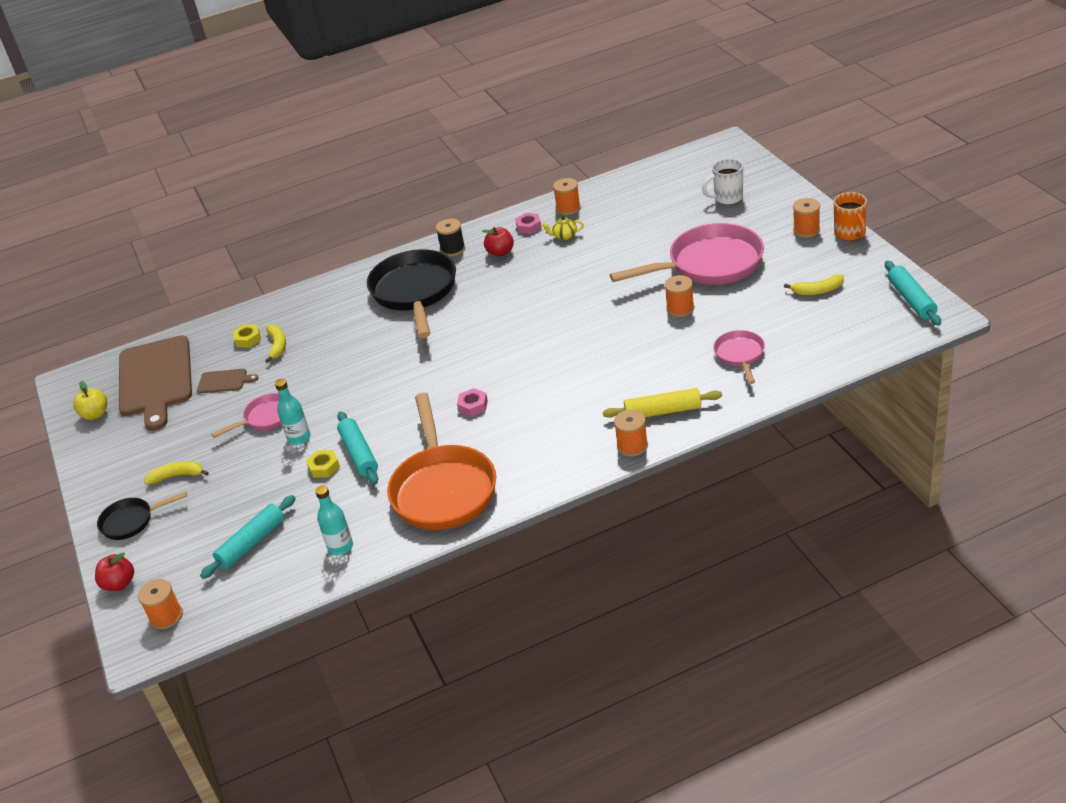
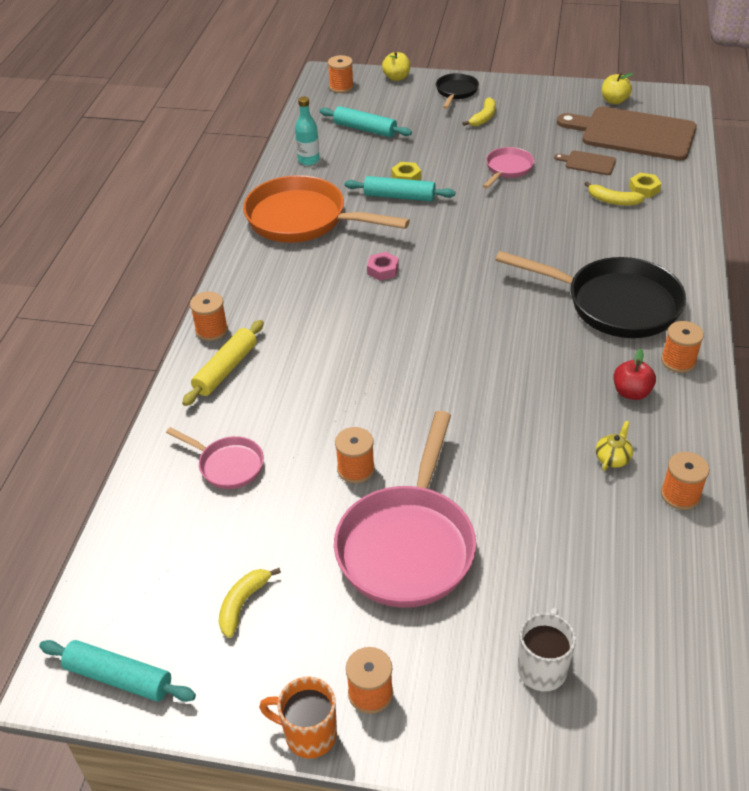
camera: 120 degrees right, 5 degrees up
(119, 584) = (396, 78): red apple -> yellow apple
(224, 381) = (588, 163): brown cutting board -> brown cutting board turned 75 degrees clockwise
(251, 543) = (365, 129): turquoise rolling pin -> turquoise rolling pin turned 45 degrees counterclockwise
(265, 418) = (507, 169): pink pan -> pink pan turned 150 degrees counterclockwise
(299, 438) = (459, 176): turquoise bottle -> none
(453, 249) = (678, 361): black spool -> orange spool
(529, 227) = (668, 440): pink nut -> none

